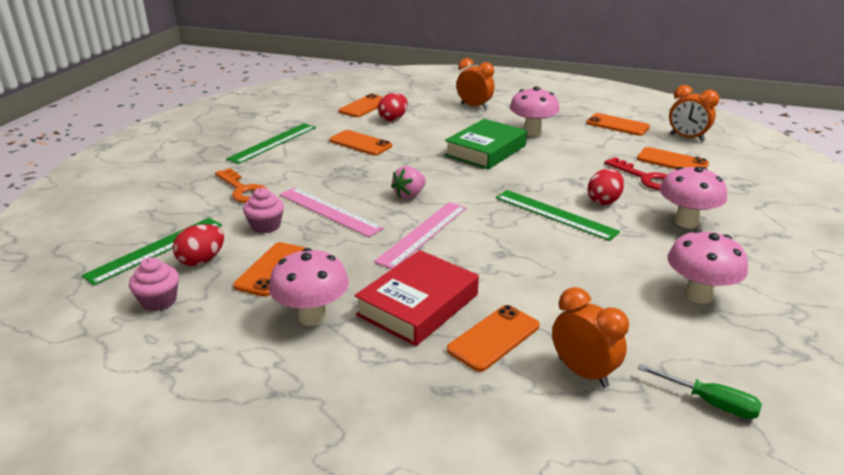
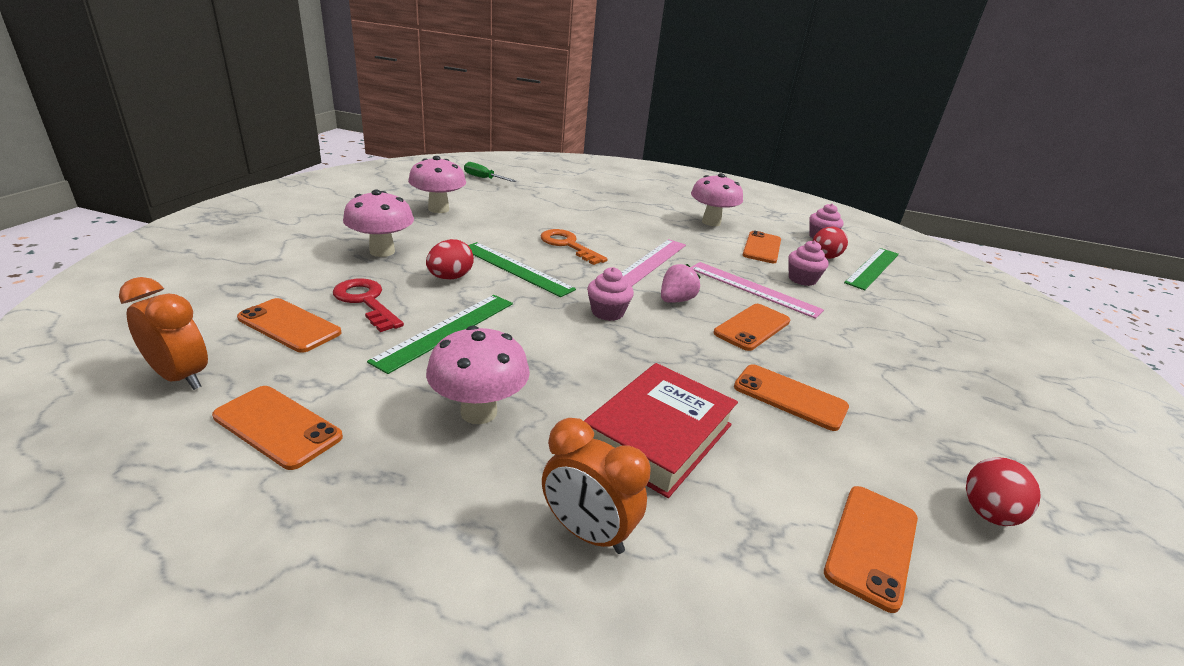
camera: 175 degrees right, 0 degrees up
(243, 190) = (871, 320): orange key -> orange key (568, 245)
(273, 143) = (935, 407): green ruler -> green ruler (447, 330)
(393, 119) = (771, 477): red egg -> red egg (987, 513)
(418, 305) = (643, 221): red book -> red book (658, 435)
(468, 182) = (607, 312): none -> pink cupcake
(485, 150) = (577, 367): green book -> none
(494, 338) = (592, 205): orange phone -> orange phone (752, 327)
(583, 372) = (544, 191): orange clock -> none

